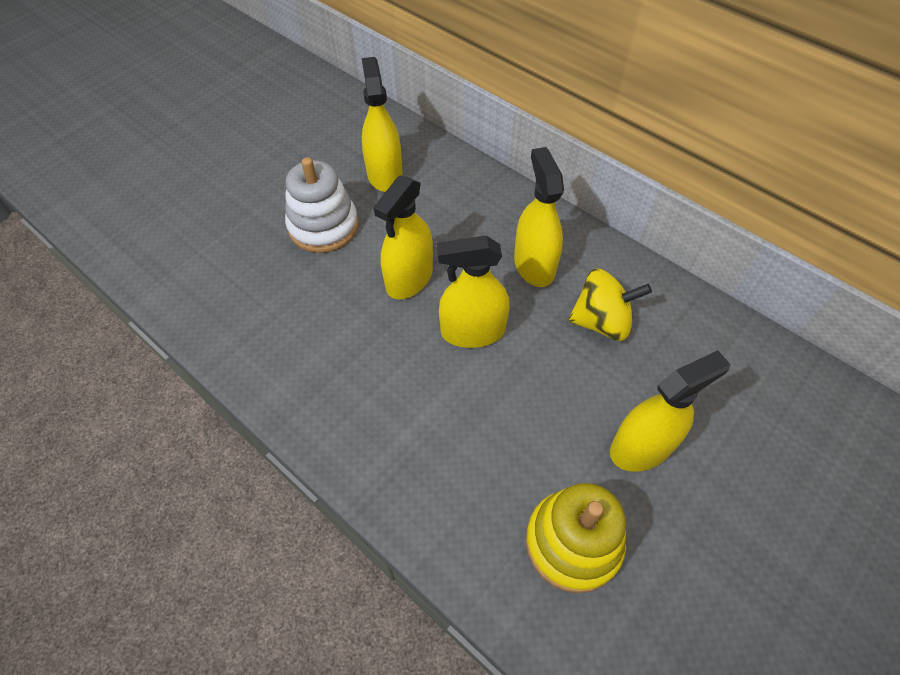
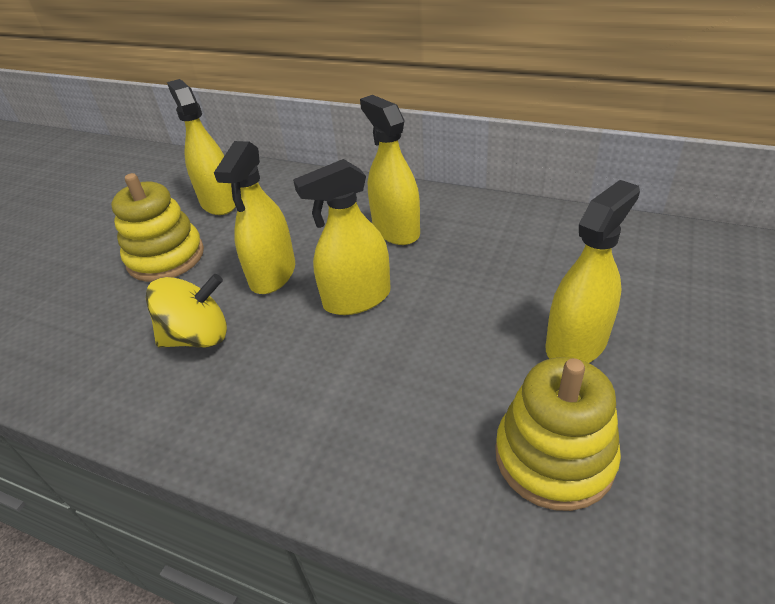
camera: 15 degrees left, 15 degrees down
(323, 226) = (166, 257): white stacking toy -> yellow stacking toy
(601, 321) = (482, 254): yellow spinning top -> yellow spinning top (198, 337)

